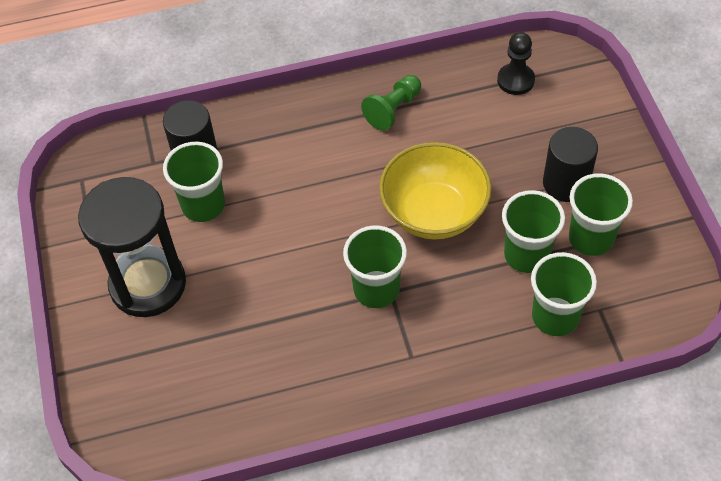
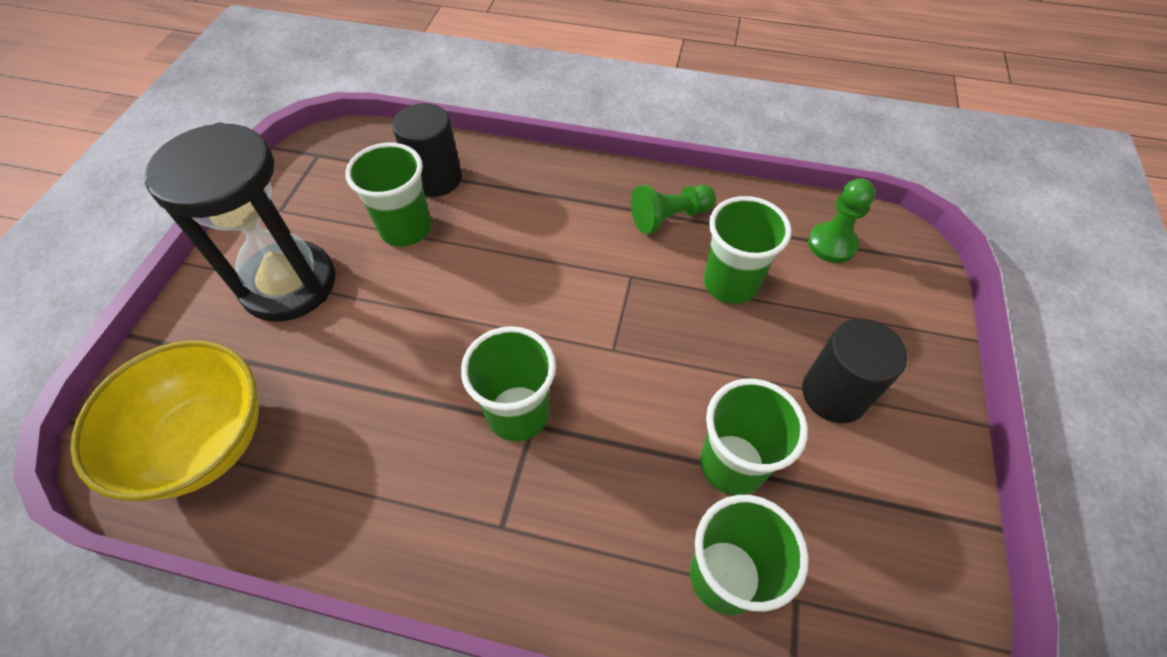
camera: 25 degrees right, 0 degrees up
(434, 213) = (645, 352): yellow bowl -> yellow bowl (204, 442)
(515, 80) = (832, 244): black pawn -> green pawn
(591, 238) = (834, 485): green cup -> green cup (730, 283)

